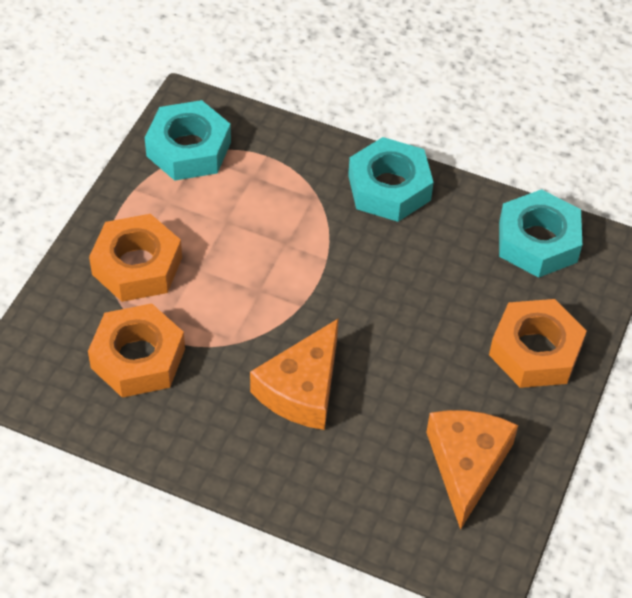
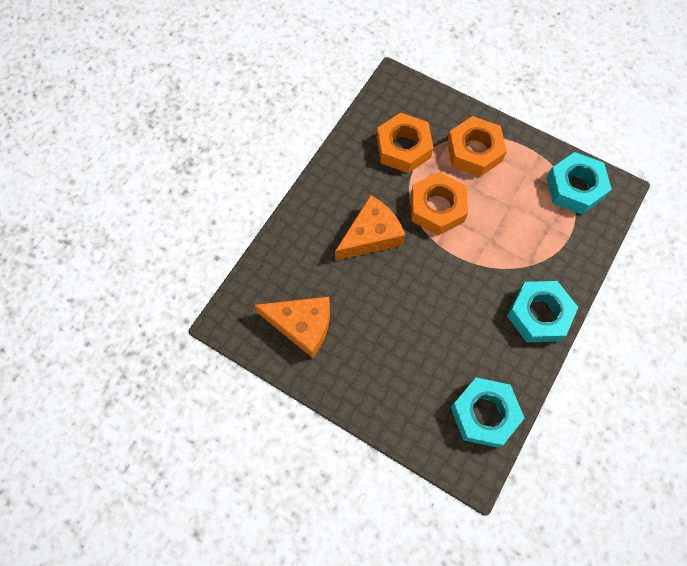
camera: 100 degrees right, 15 degrees up
(302, 389) = (371, 235): orange cheese -> orange cheese turned 105 degrees clockwise
(535, 351) = (385, 389): orange nut -> orange nut (437, 208)

